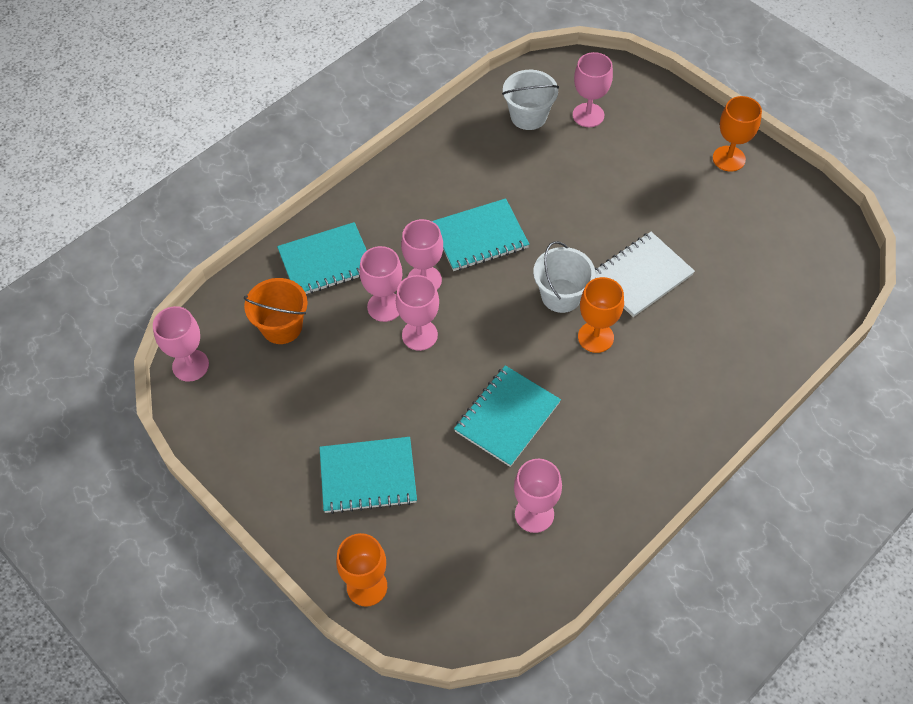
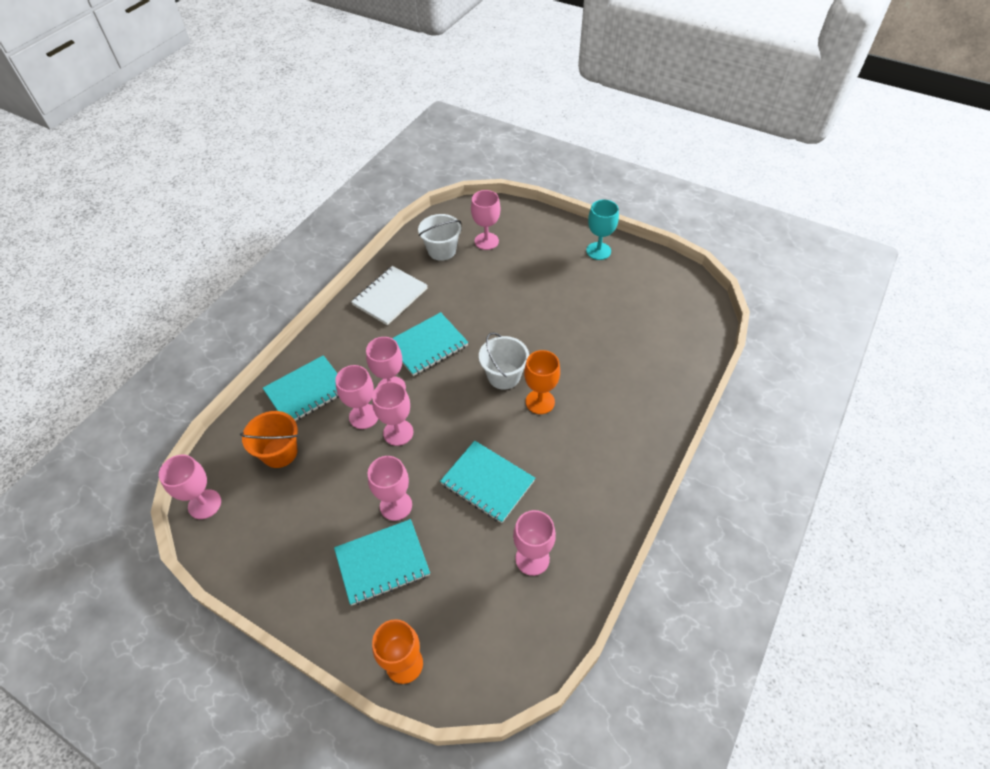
camera: 15 degrees left, 5 degrees down
(397, 418) = (396, 505): none -> pink goblet
(507, 417) = (487, 482): turquoise notebook -> turquoise notebook turned 75 degrees counterclockwise
(641, 276) = (561, 348): white notebook -> white notebook (390, 297)
(728, 158) = (598, 251): orange goblet -> turquoise goblet

